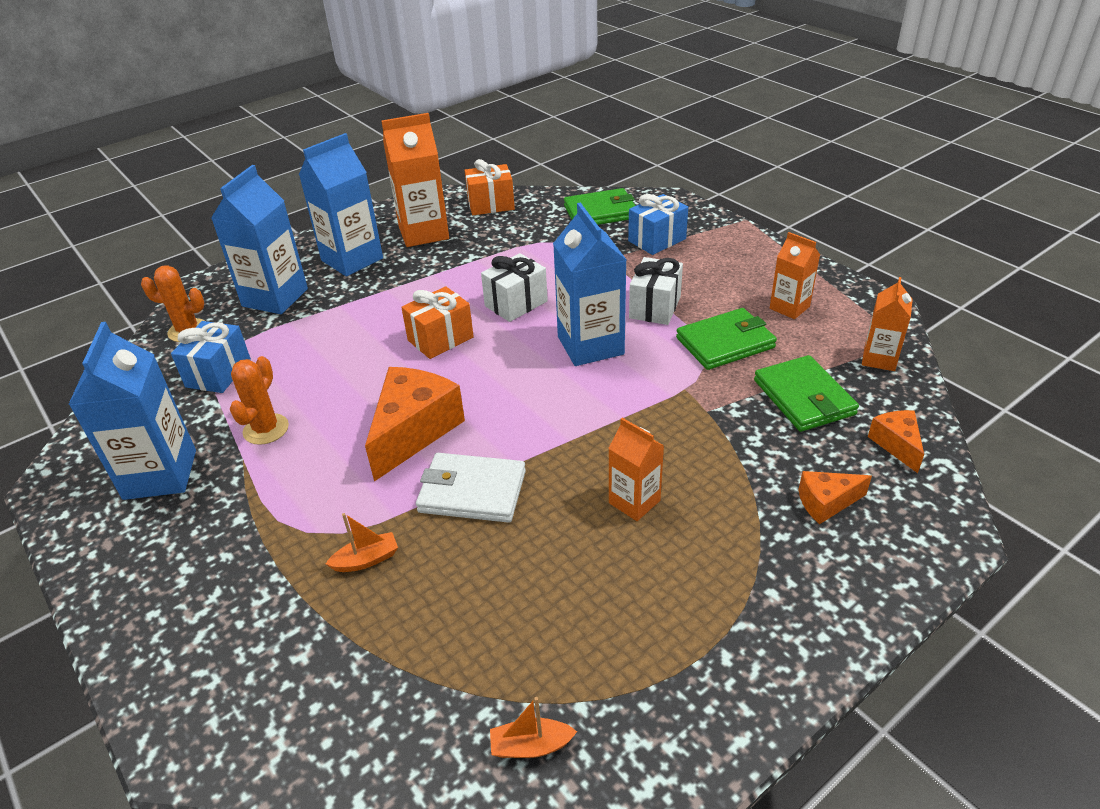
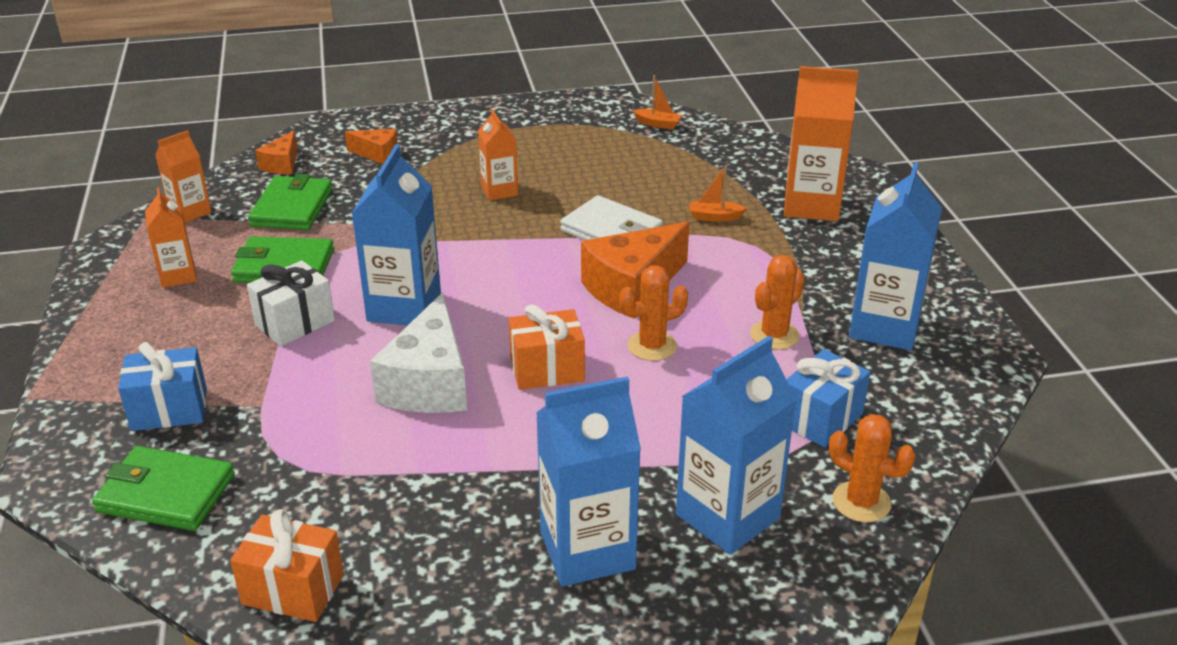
camera: 155 degrees left, 5 degrees down
(369, 383) = (652, 346): none -> orange cactus
(423, 233) = (446, 565): orange carton -> orange carton (811, 205)
(516, 303) = (429, 383): white gift -> white cheese

